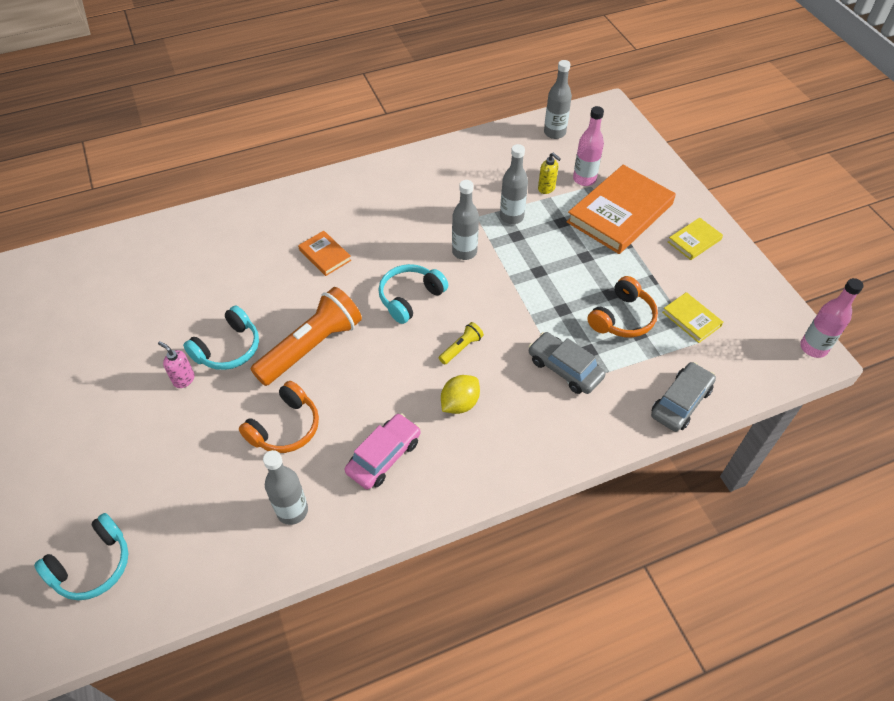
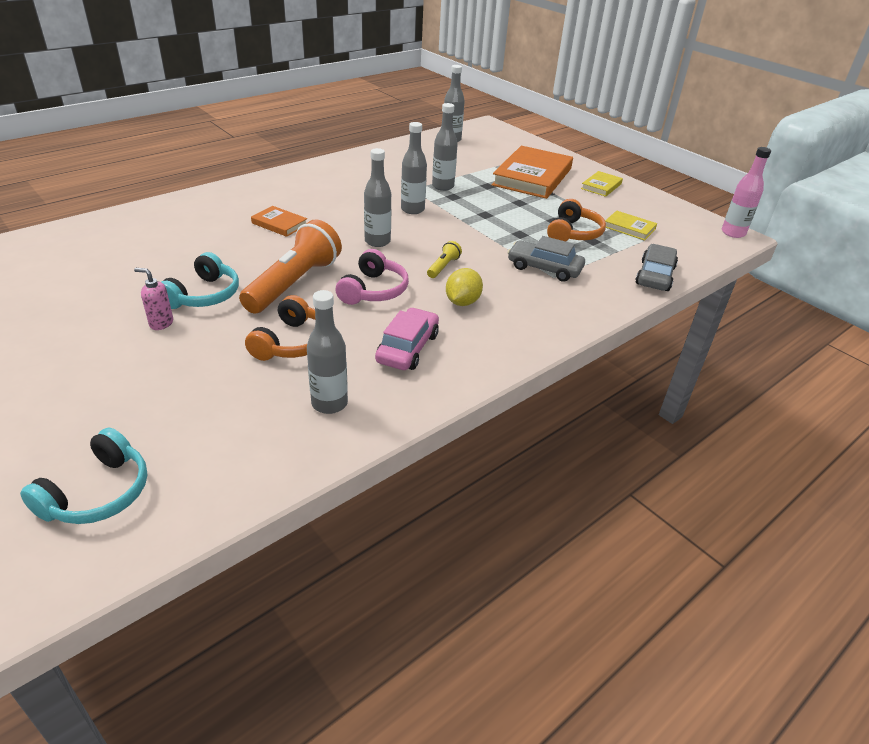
camera: 20 degrees left, 15 degrees down
(381, 370) = (373, 290): none -> pink headphones
(410, 298) = (377, 241): turquoise headphones -> grey bottle
(546, 188) = (463, 169): yellow soap dispenser -> none
(584, 179) = (491, 161): pink bottle -> none

